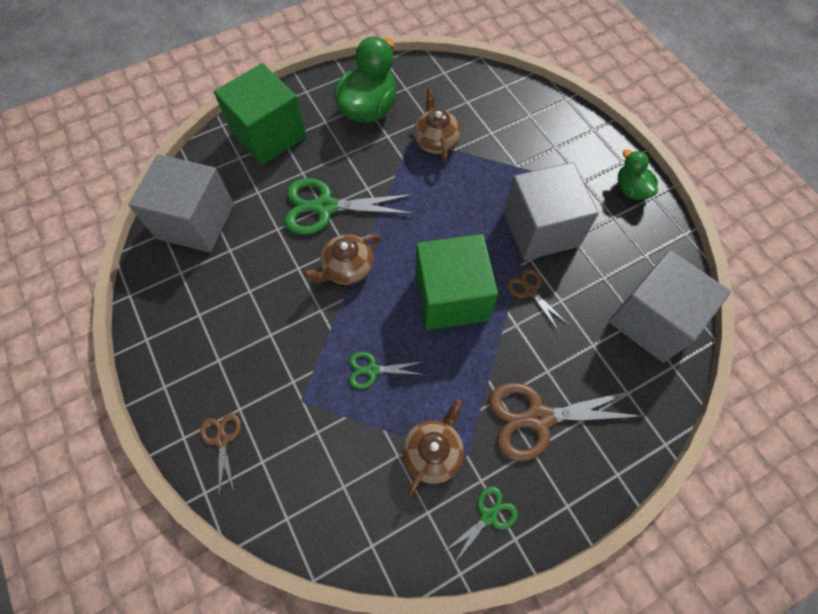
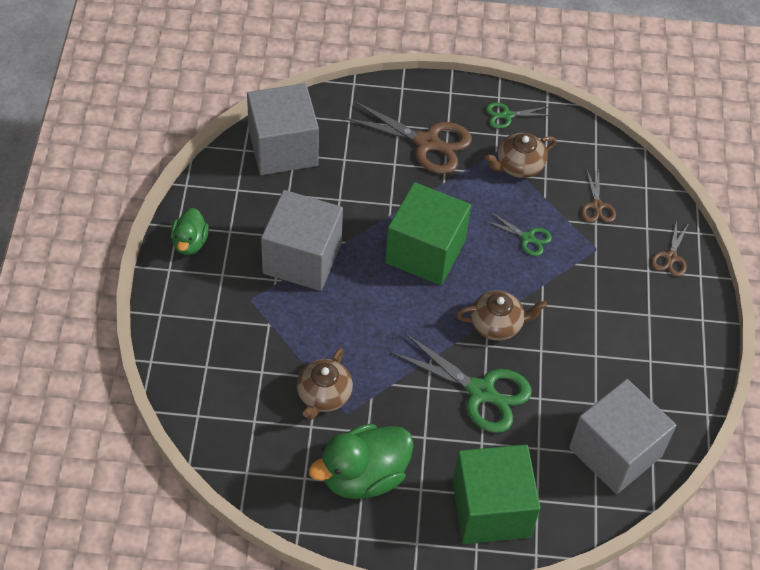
camera: 150 degrees left, 10 degrees down
(530, 291) = (357, 219): brown scissors -> brown scissors (597, 206)

